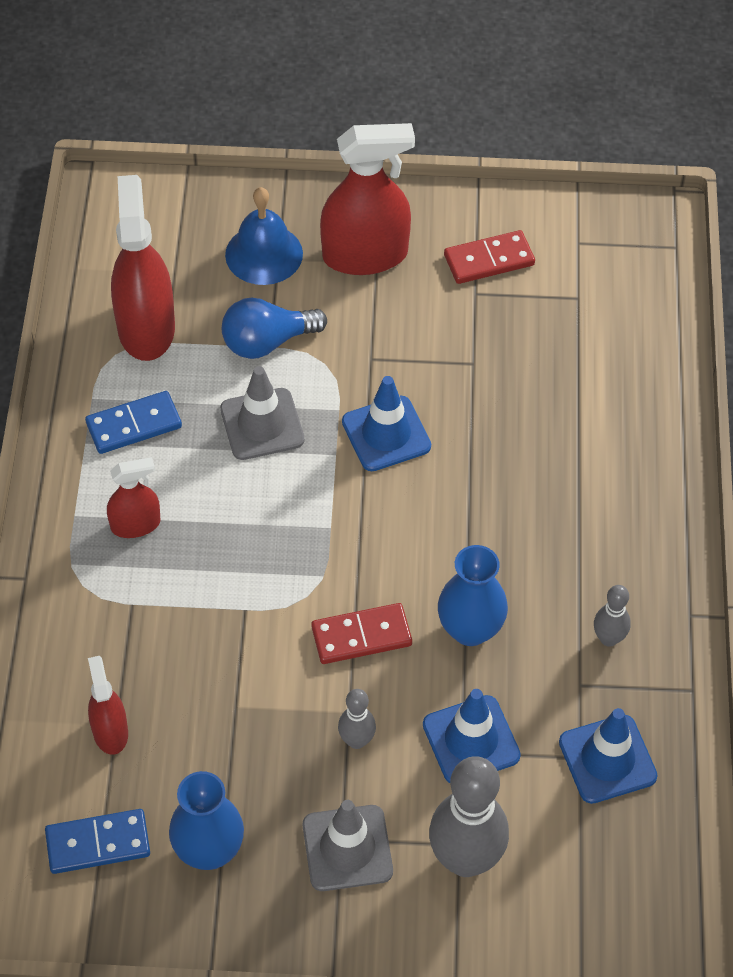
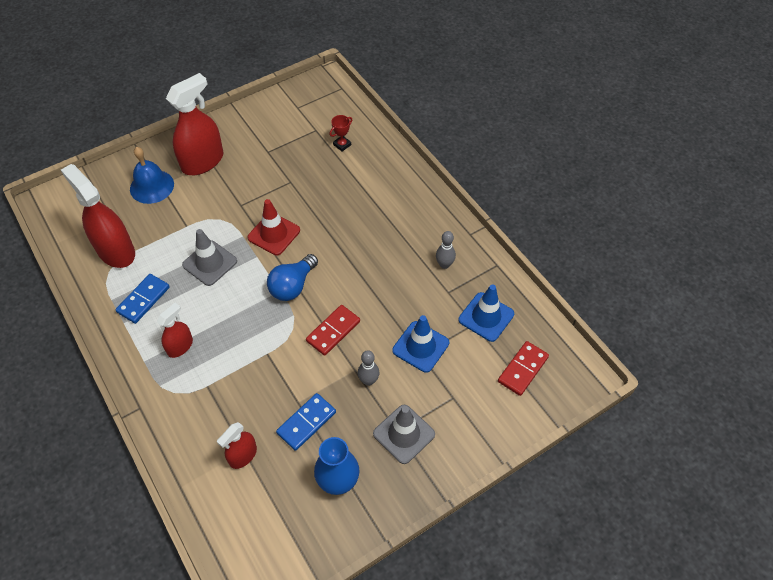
camera: 35 degrees left, 0 degrees up
(98, 844) = (279, 516): blue domino -> blue domino (306, 423)
(110, 731) = (243, 455): red spray bottle -> red spray bottle turned 90 degrees counterclockwise
(267, 342) = (184, 224): blue light bulb -> blue light bulb (292, 286)
(386, 434) = (274, 234): blue traffic cone -> red traffic cone
(465, 859) = (461, 402): grey bowling pin -> none
(470, 629) = (381, 297): blue vase -> none
(489, 260) = (263, 134): red domino -> red domino (523, 369)
(601, 347) = (342, 145): none -> red trophy

